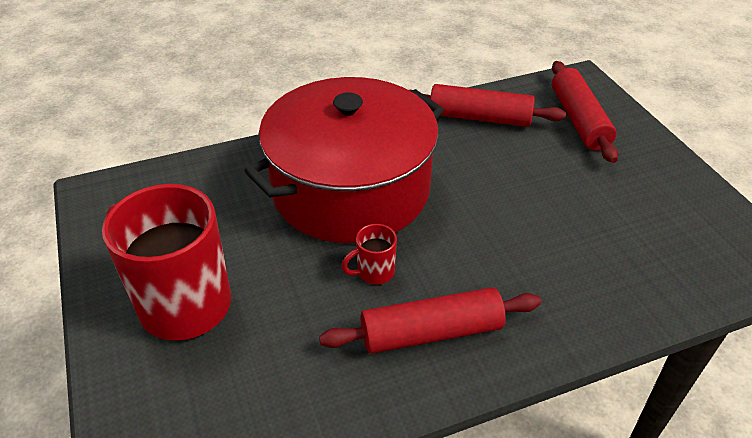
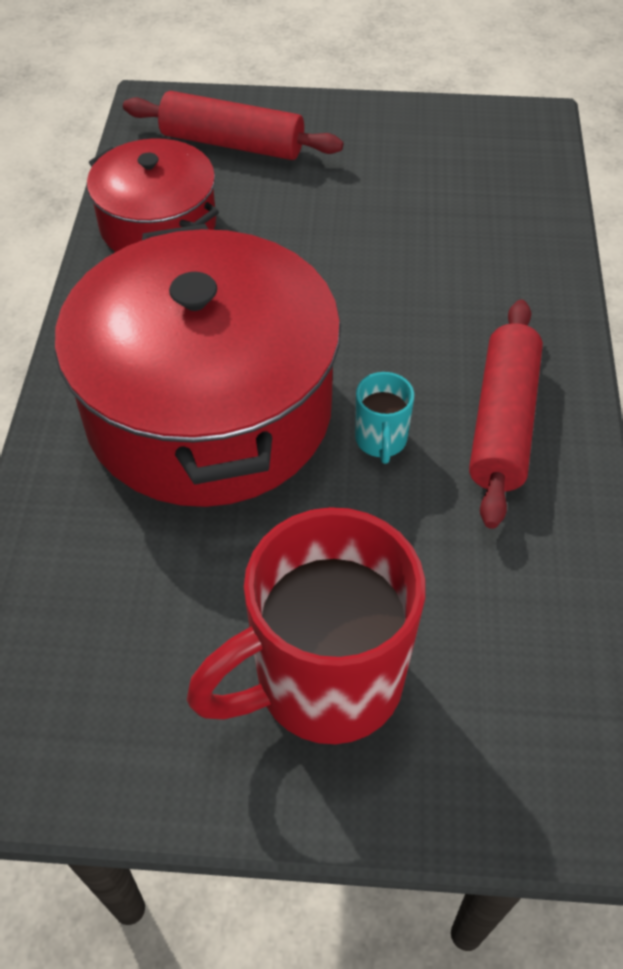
camera: 65 degrees left, 10 degrees up
(374, 272) = (381, 441): red mug -> turquoise mug
(479, 118) = (158, 225): red rolling pin -> red pot

